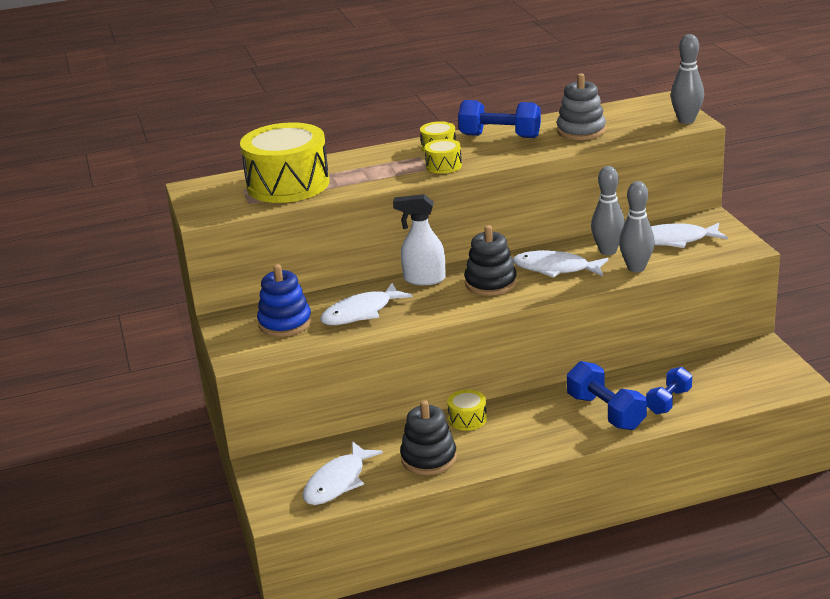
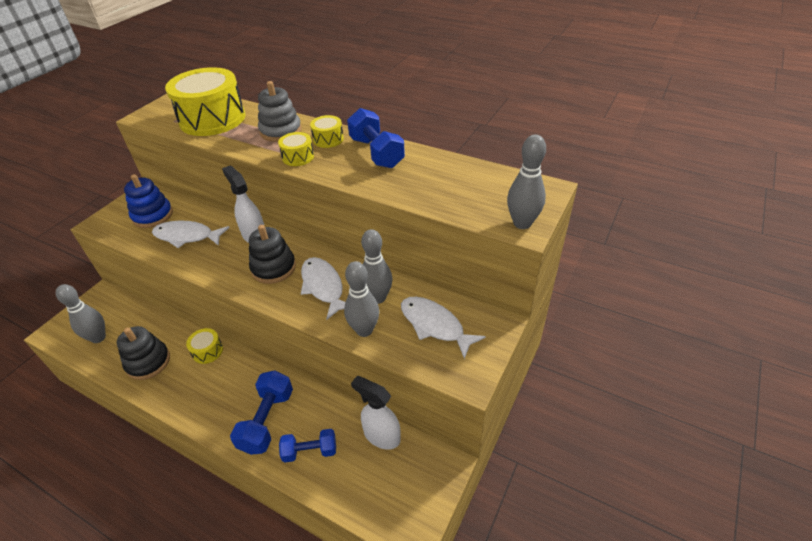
camera: 45 degrees right, 15 degrees up
(338, 482) = (98, 338): white fish -> grey bowling pin
(581, 131) = (430, 182): grey stacking toy -> grey stacking toy (281, 131)
(698, 363) = (381, 435): none -> white spray bottle

